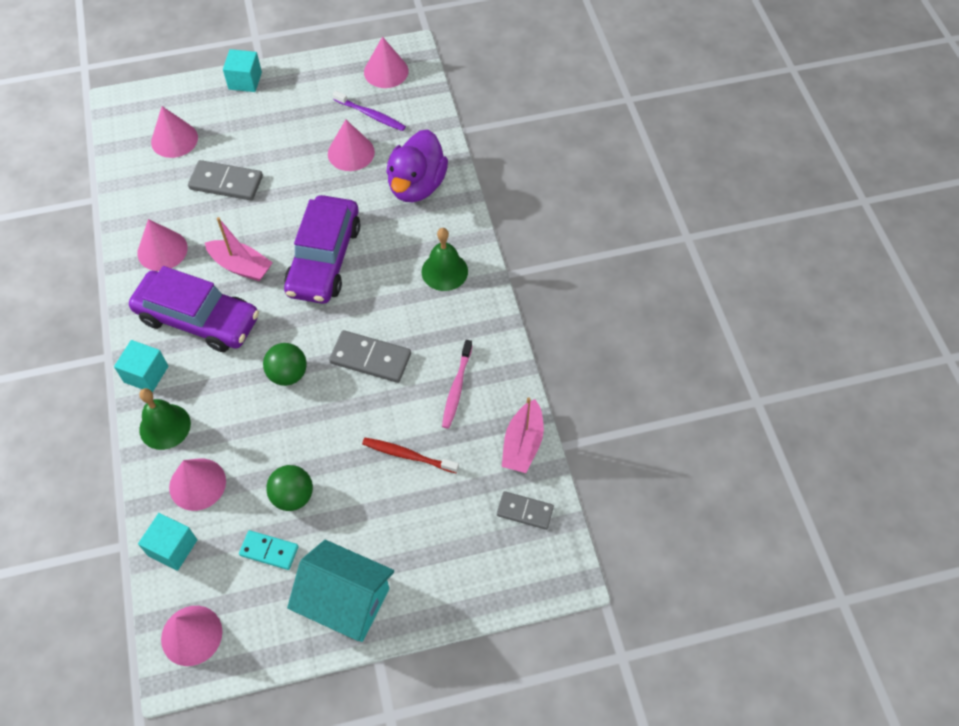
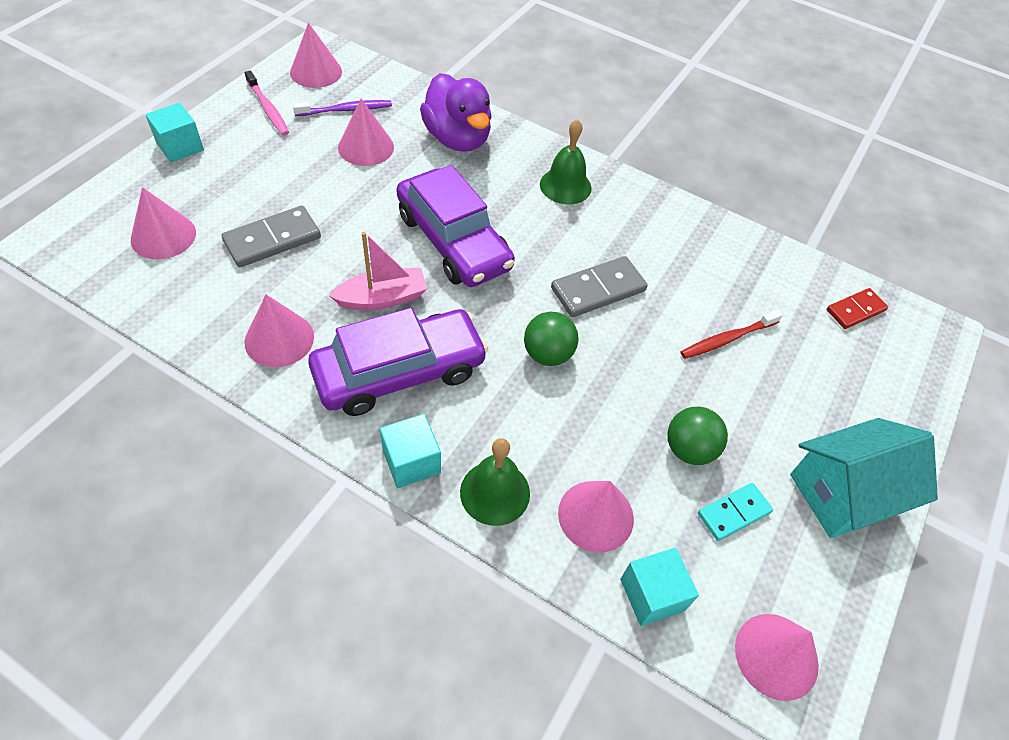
camera: 50 degrees left, 5 degrees down
(456, 388) = (691, 262): pink toothbrush -> pink toothbrush (268, 109)
(522, 444) = (788, 265): pink boat -> none
(525, 511) = (855, 310): grey domino -> red domino

